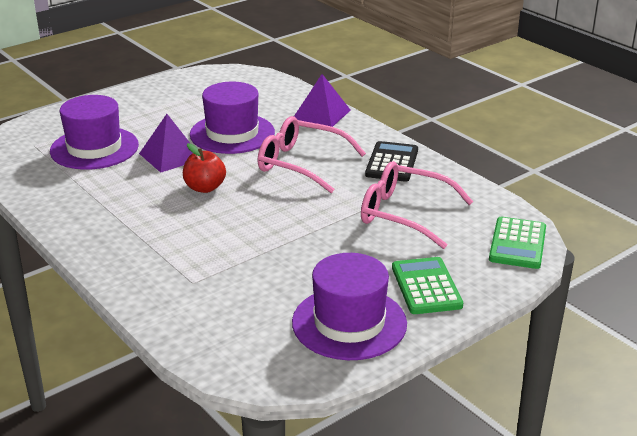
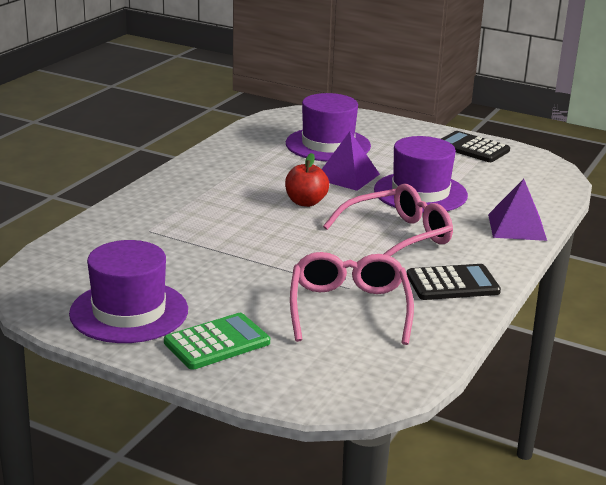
camera: 65 degrees right, 5 degrees down
(169, 90) = (472, 148): none -> black calculator
(302, 164) = (397, 237): pink glasses -> pink glasses turned 60 degrees clockwise
(517, 244) = (346, 388): green calculator -> none

